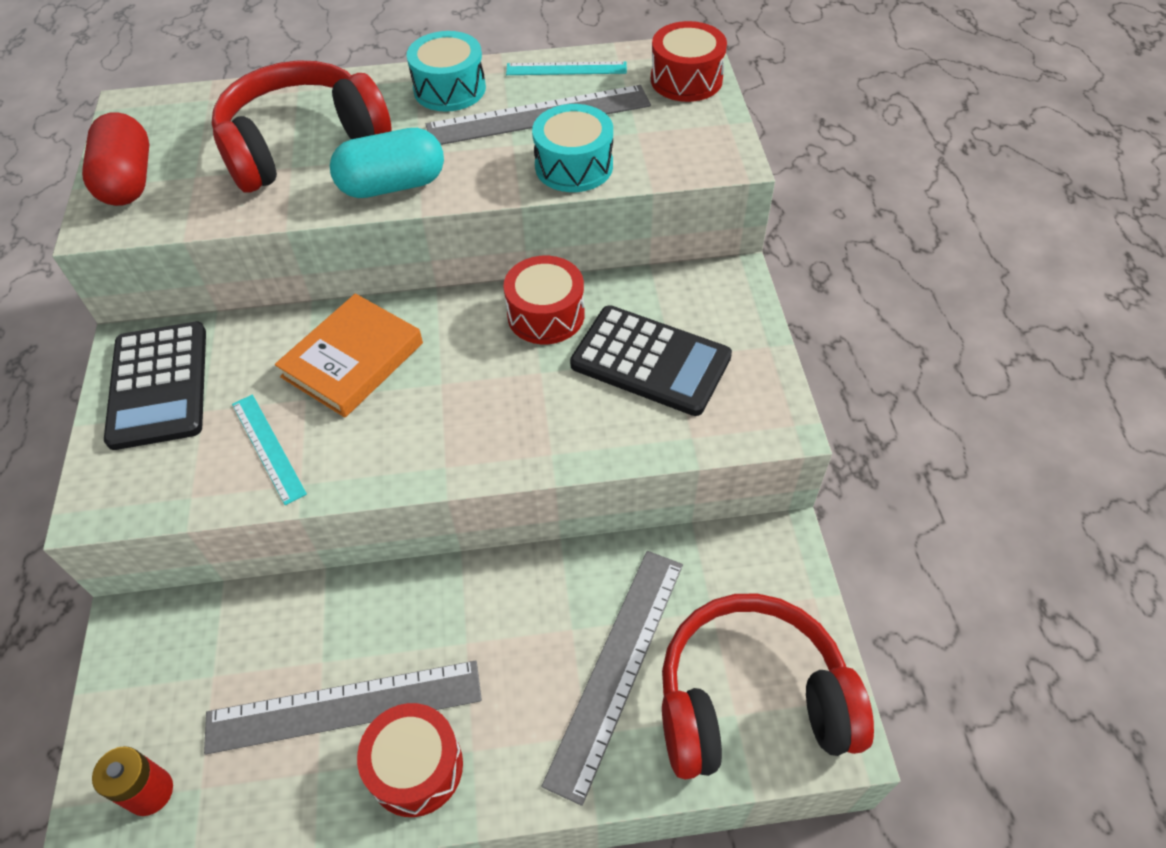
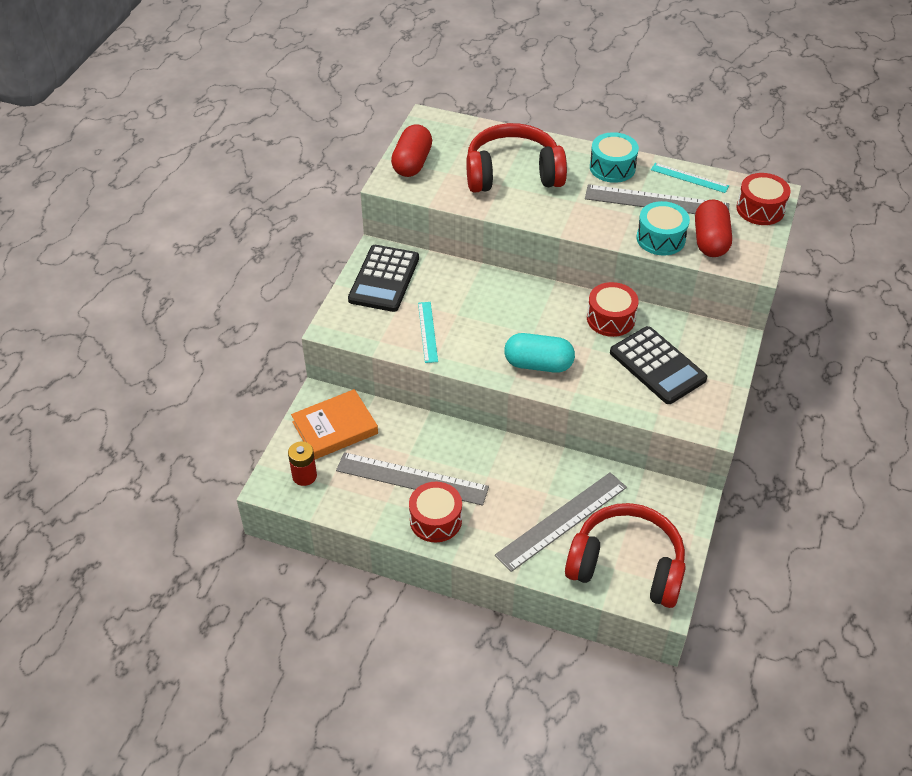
camera: 25 degrees right, 5 degrees down
(353, 360) = (491, 303): orange book -> orange book (335, 428)
(392, 185) = (552, 214): turquoise capsule -> turquoise capsule (538, 364)
(645, 145) = (710, 241): none -> red capsule

